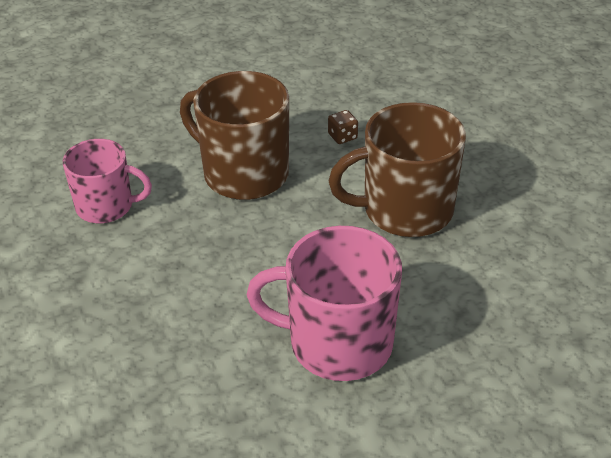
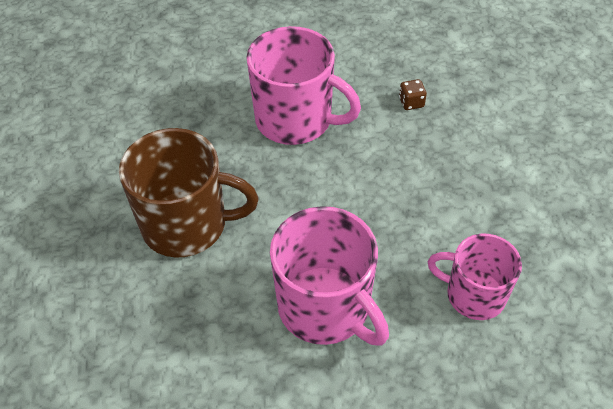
camera: 165 degrees left, 10 degrees up
(243, 173) = (326, 308): brown mug -> pink mug
(342, 136) = (202, 338): brown dice -> brown dice (411, 102)

